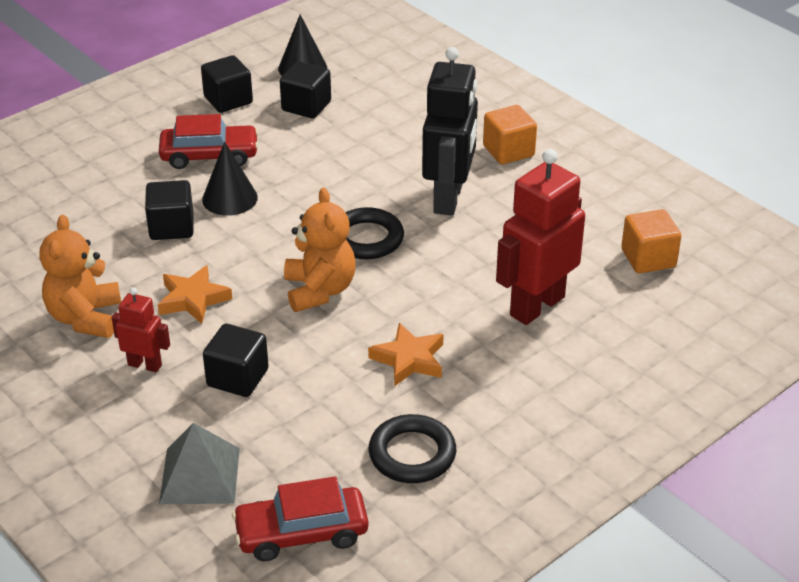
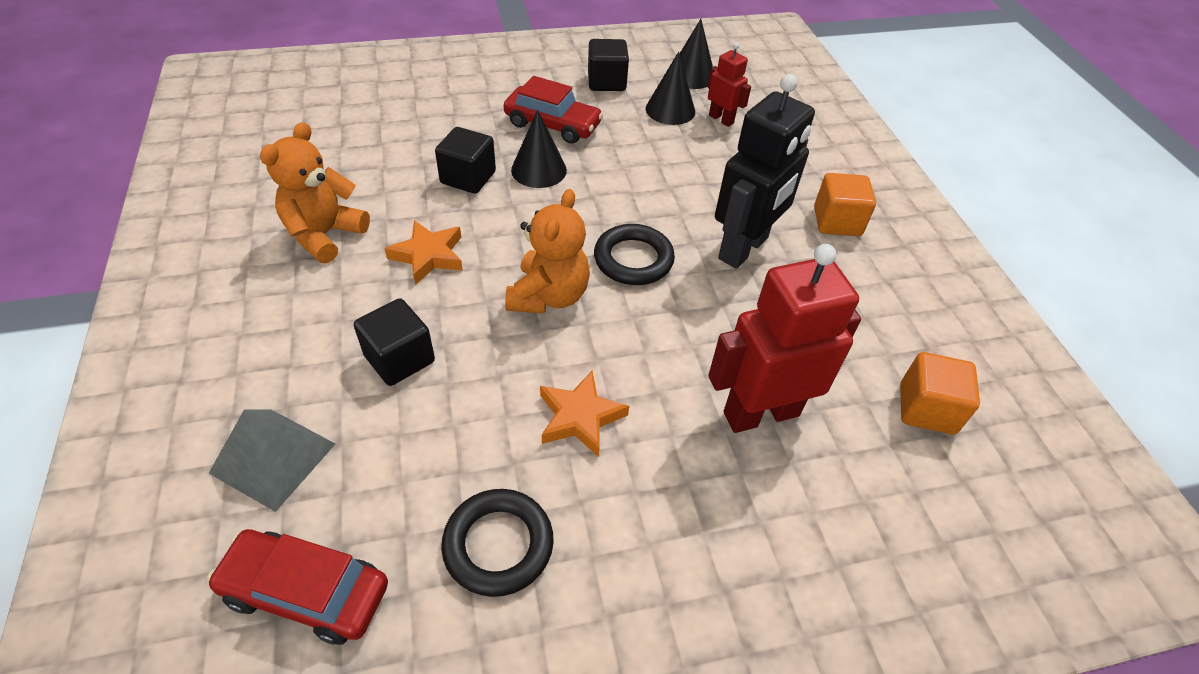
camera: 25 degrees right, 10 degrees up
(145, 365) = (331, 305): red robot -> red robot (721, 119)
(306, 106) = (670, 110): black cube -> black cone

